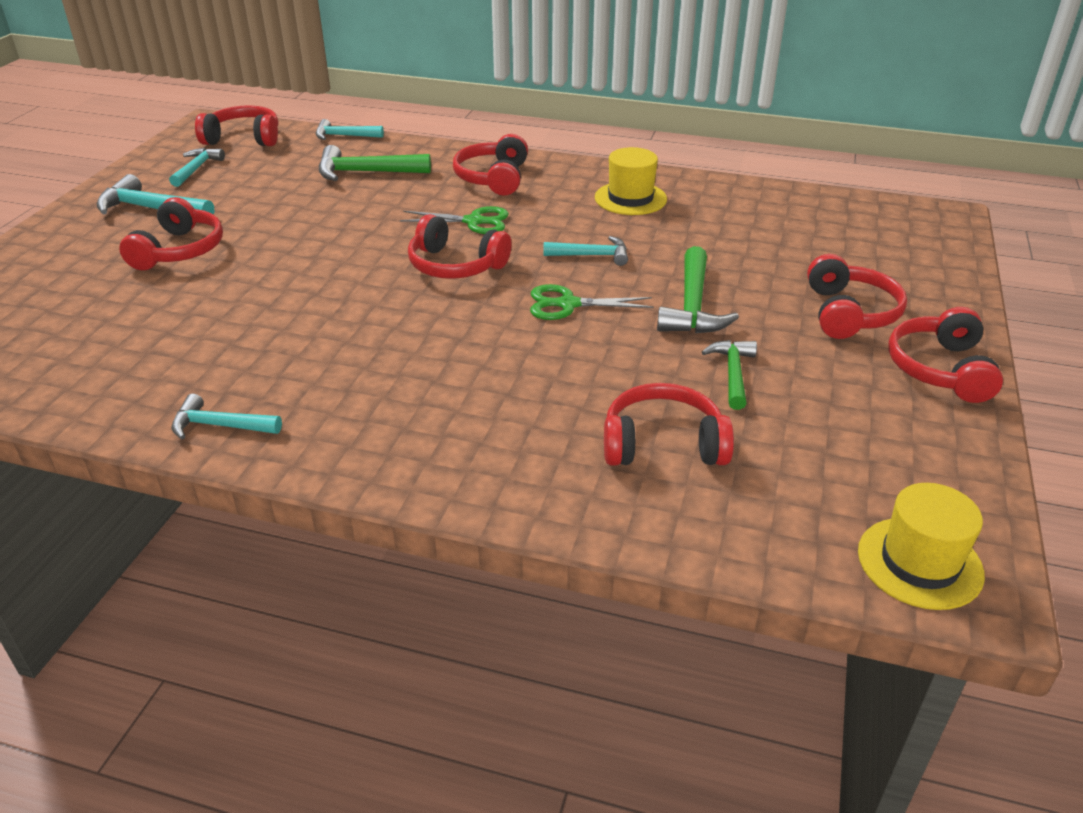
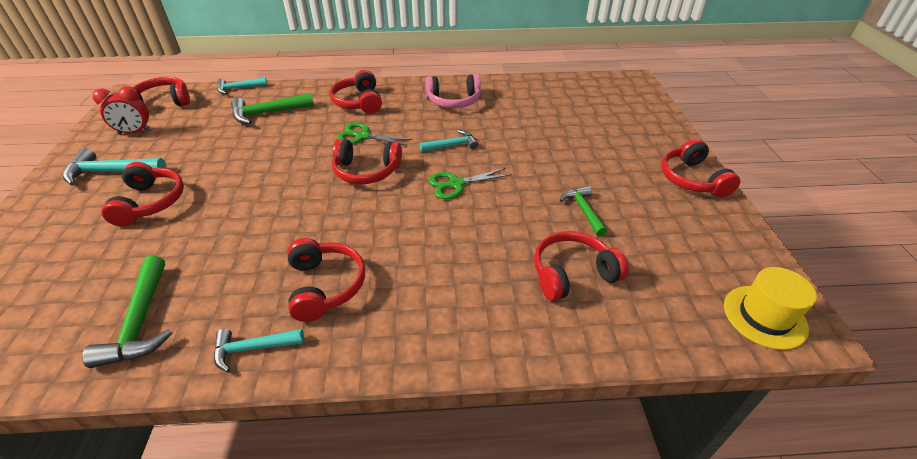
camera: 20 degrees left, 5 degrees up
(197, 168) = (135, 132): turquoise hammer -> red clock
(474, 221) = (362, 136): green scissors -> green scissors turned 150 degrees counterclockwise
(630, 198) = (454, 101): yellow hat -> pink headphones
(692, 306) = (533, 168): green hammer -> green hammer (141, 322)
(849, 313) = (622, 153): red headphones -> red headphones (325, 286)

